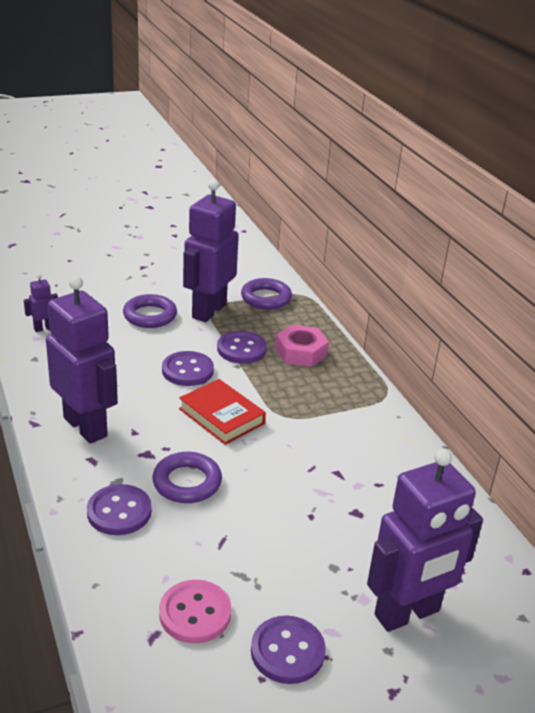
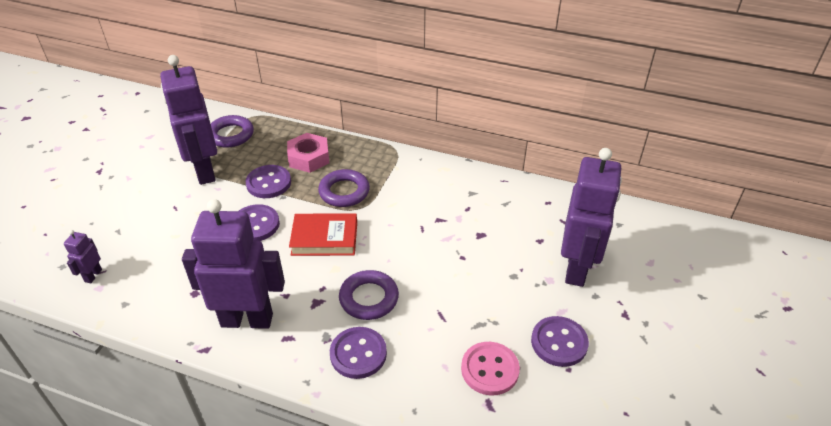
camera: 45 degrees left, 10 degrees up
(150, 316) = (165, 205): purple ring -> purple ring (344, 192)

